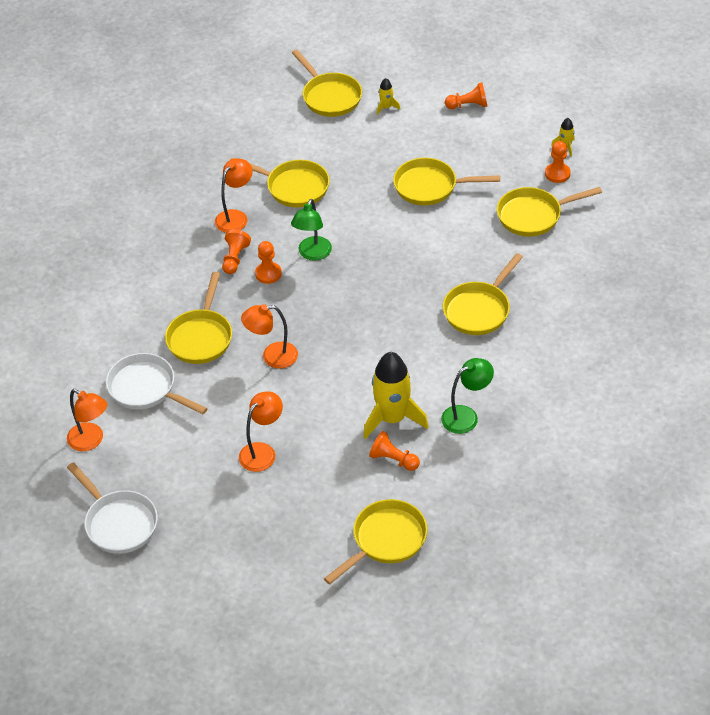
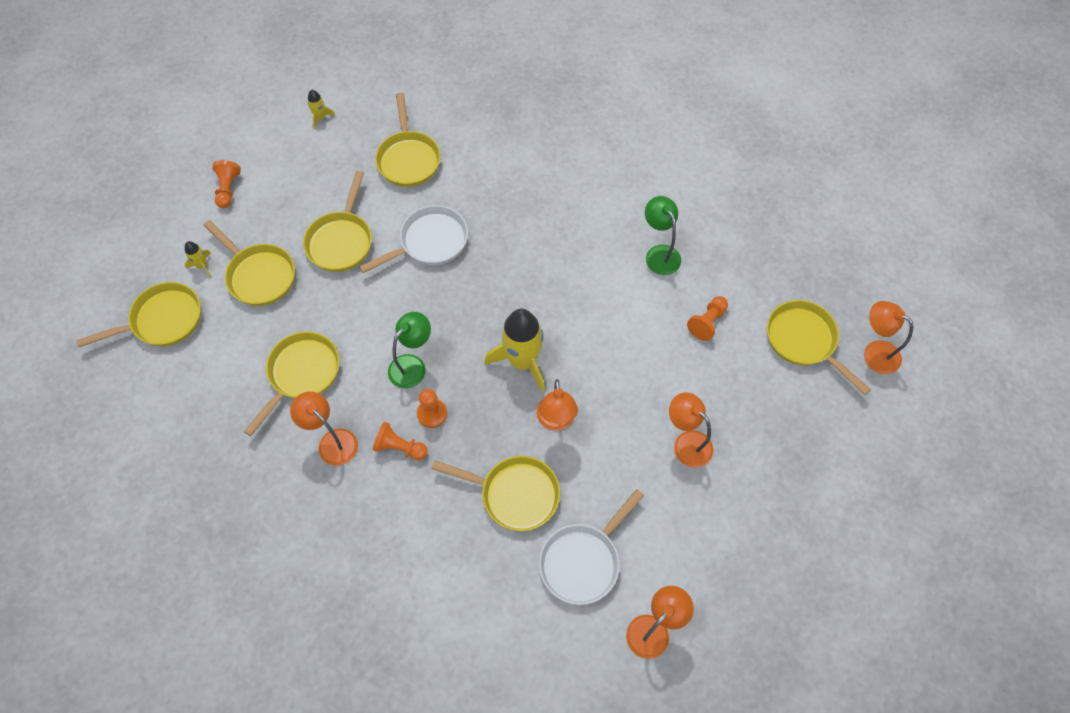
camera: 85 degrees left, 15 degrees up
(119, 523) = (773, 601): white pan -> white pan (430, 242)
(312, 254) = (412, 365): green lamp -> green lamp turned 75 degrees counterclockwise
(382, 601) = (874, 352): none -> orange lamp
(393, 418) = (655, 316): yellow rocket -> yellow rocket (522, 361)
(479, 310) = (525, 223): yellow pan -> yellow pan (259, 275)
(557, 174) = (356, 130): orange pawn -> none

